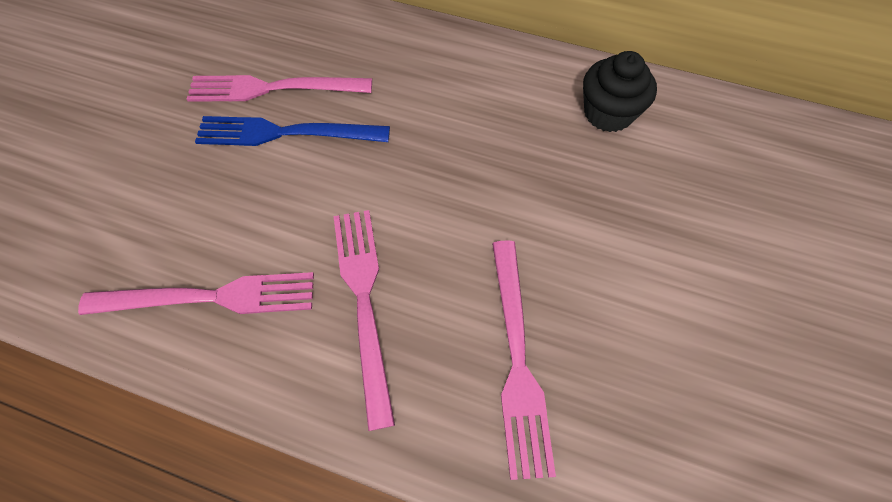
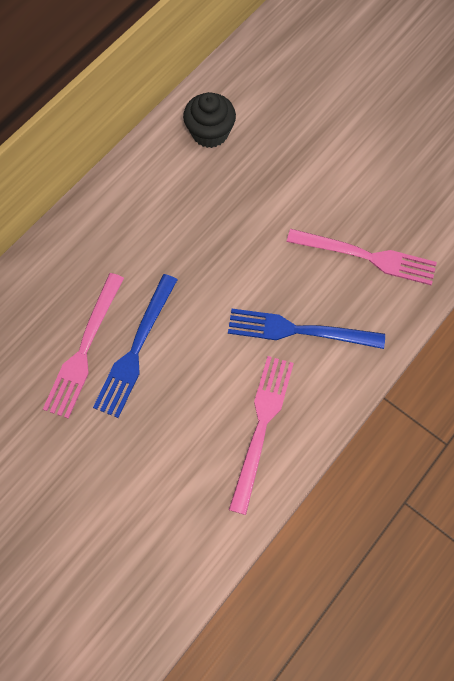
camera: 70 degrees left, 5 degrees up
(364, 301) = (298, 330): pink fork -> blue fork

